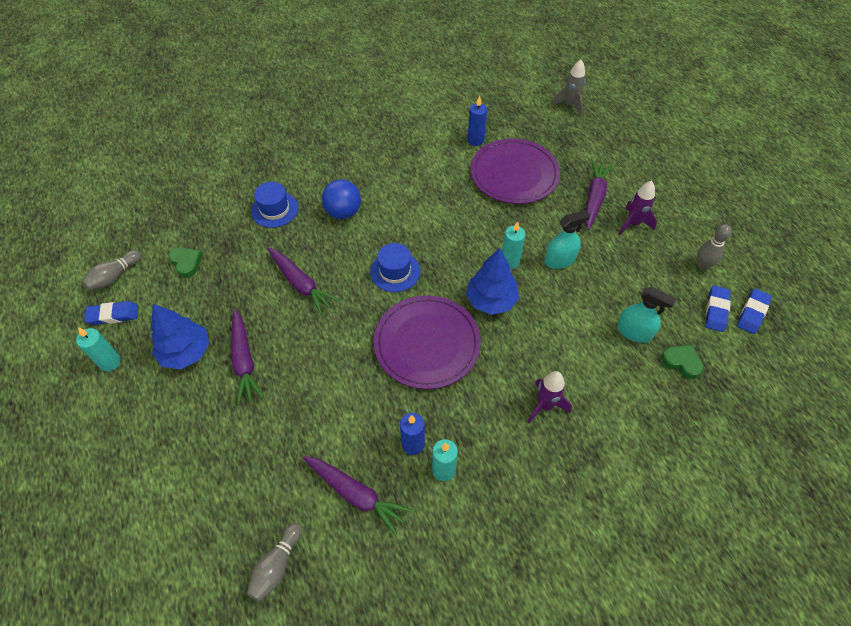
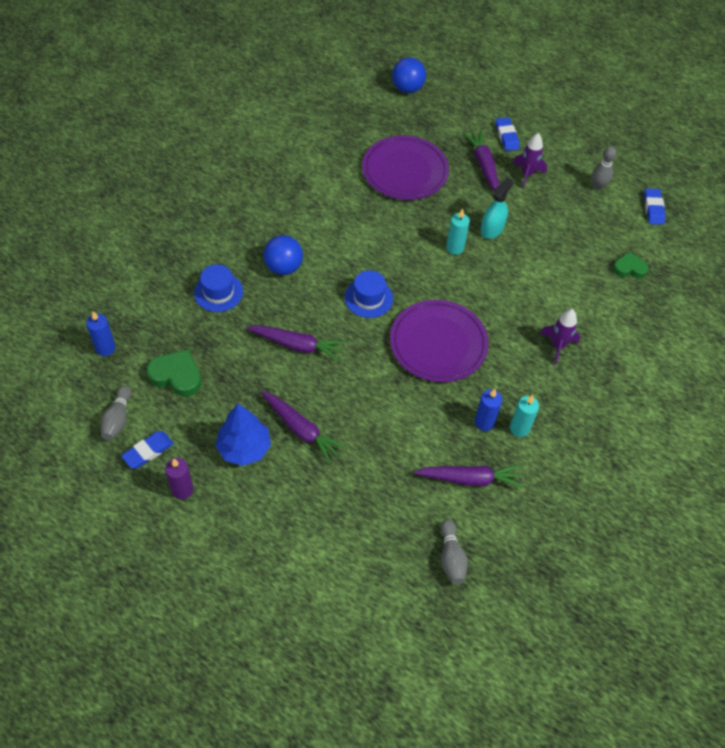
camera: 35 degrees left, 0 degrees up
(110, 362) = (182, 490): turquoise candle -> purple candle
(186, 263) = (176, 376): green heart -> green heart, size x1.50
(475, 140) = (350, 153): blue candle -> blue candle (105, 348)
(491, 300) = (462, 286): blue tree -> none
(570, 105) = (407, 88): grey rocket -> blue ball
(634, 332) = (583, 261): turquoise spray bottle -> none
(716, 310) = (628, 218): blue eraser -> blue eraser (506, 136)

